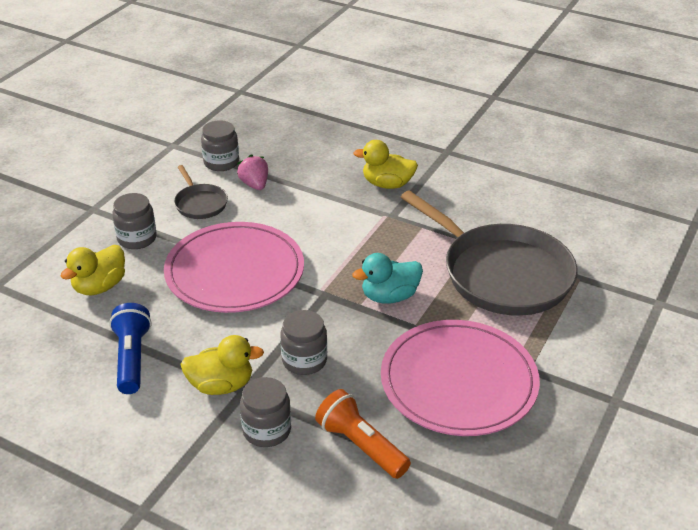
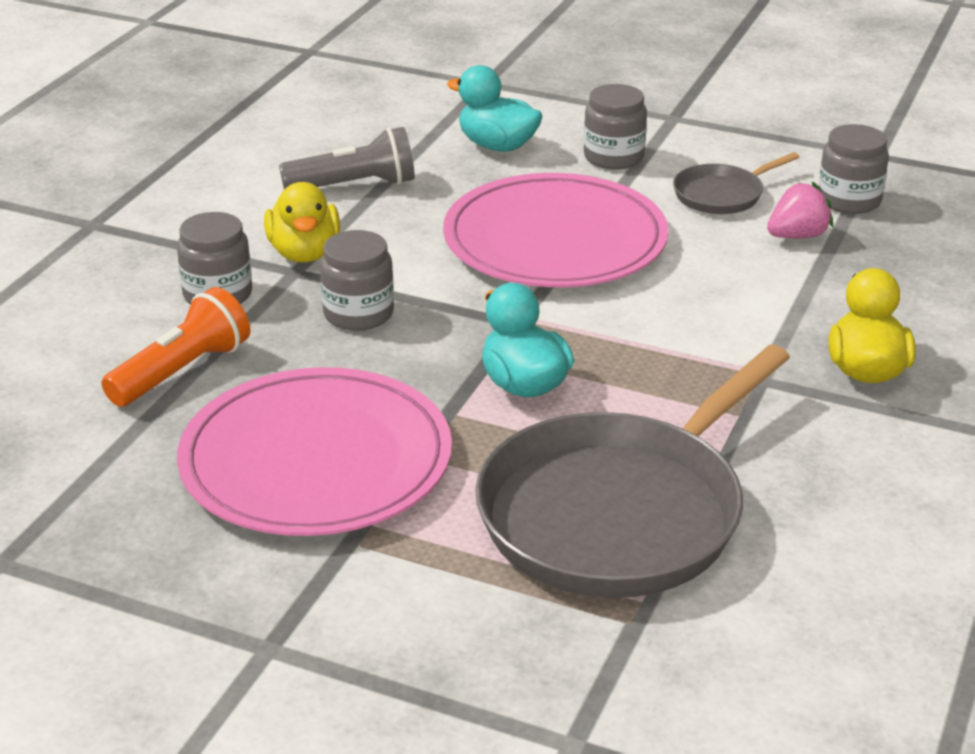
camera: 85 degrees right, 5 degrees down
(100, 286) = (497, 146): yellow duck -> turquoise duck
(132, 358) = (354, 186): blue flashlight -> grey flashlight

